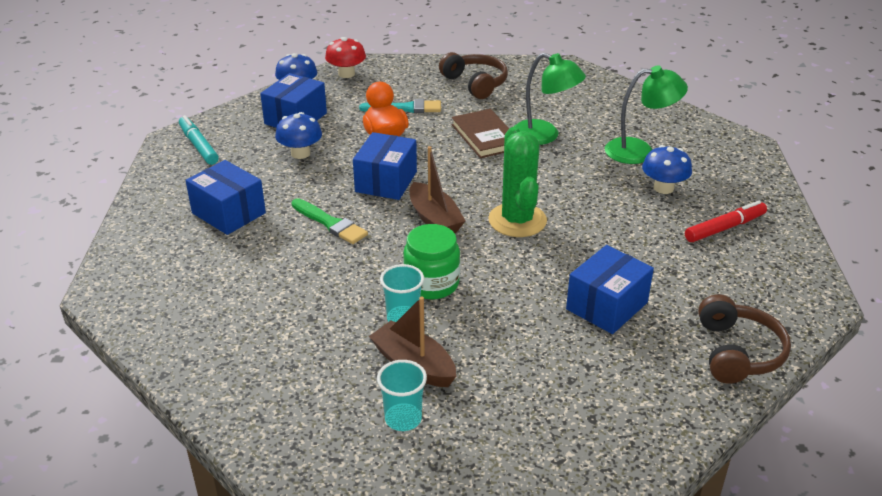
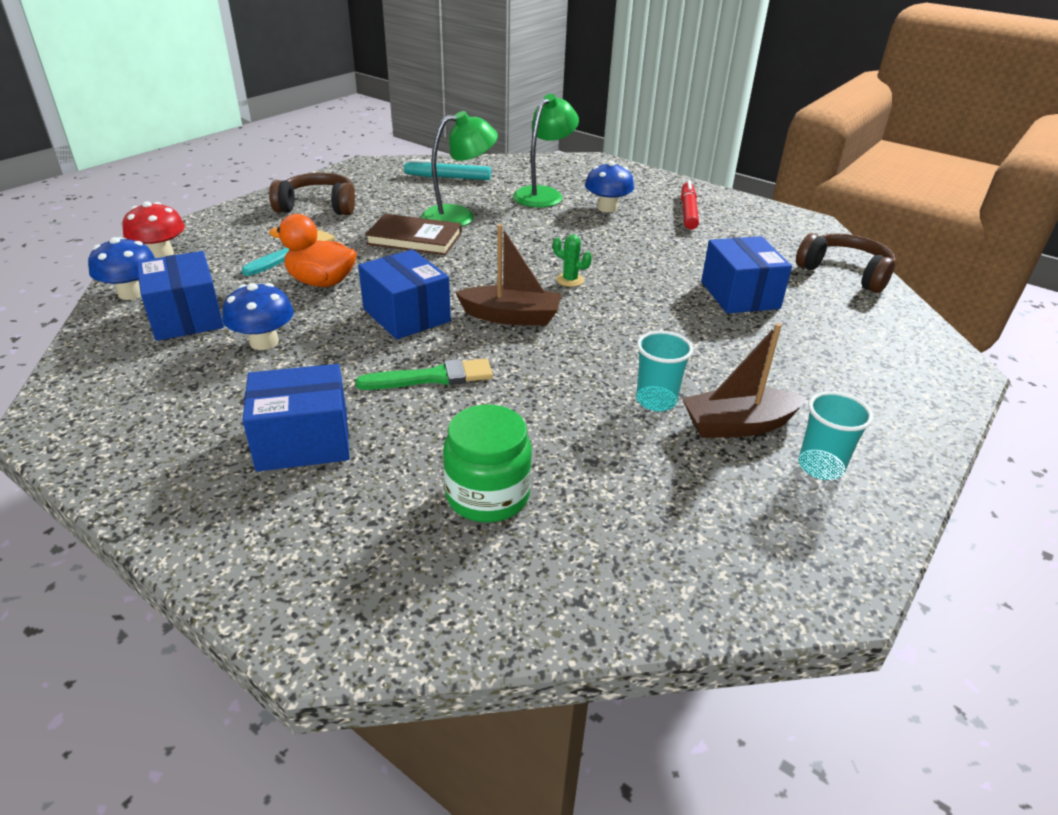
camera: 55 degrees left, 0 degrees up
(198, 145) = (108, 406): turquoise marker -> turquoise marker (448, 178)
(431, 284) = (616, 361): green jar -> green jar (487, 495)
(517, 220) = (570, 280): green cactus -> green cactus, size x0.43

